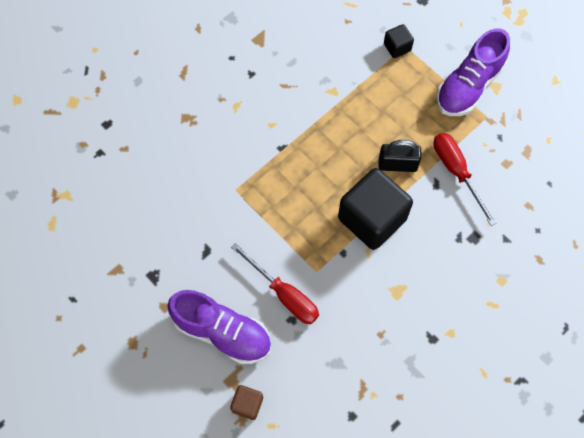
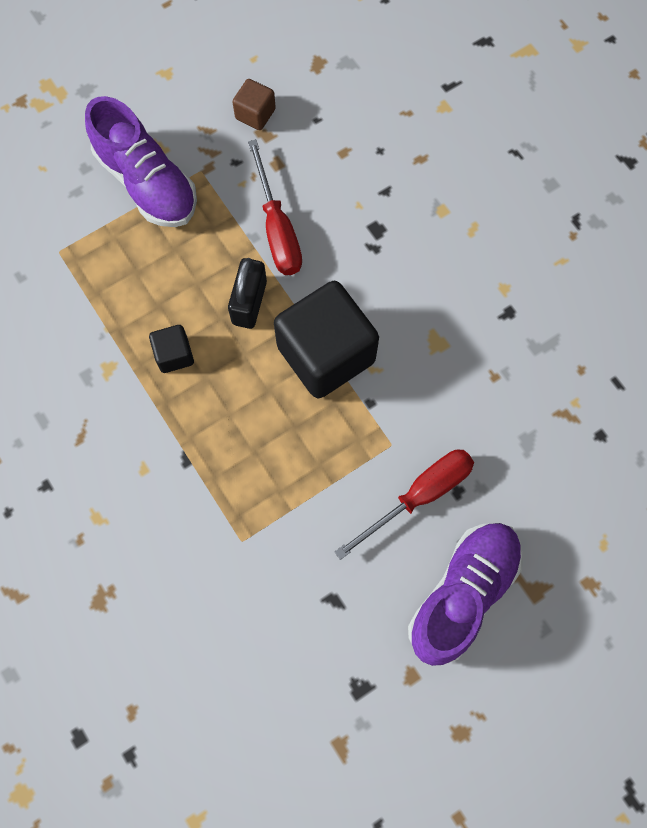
camera: 80 degrees left, 5 degrees up
(247, 404) = (571, 573): brown cube -> brown cube (255, 114)
(397, 47) = (57, 263): black cube -> black cube (174, 355)
(456, 172) = (277, 228): red screwdriver -> red screwdriver turned 90 degrees counterclockwise

